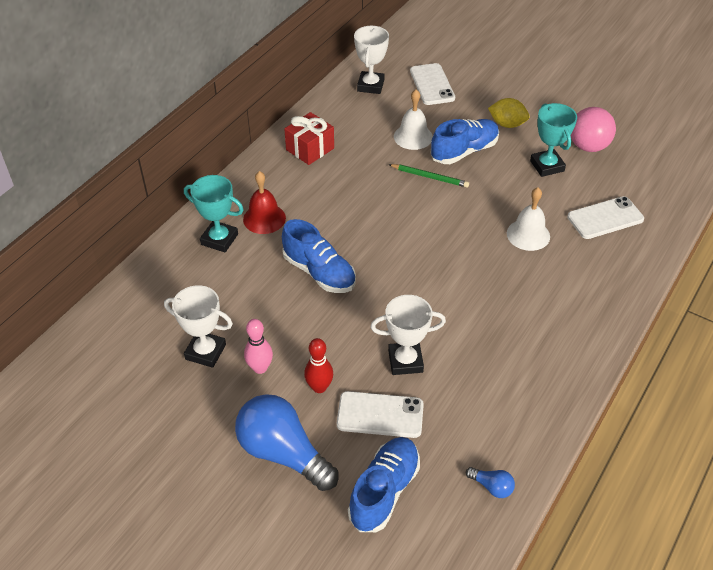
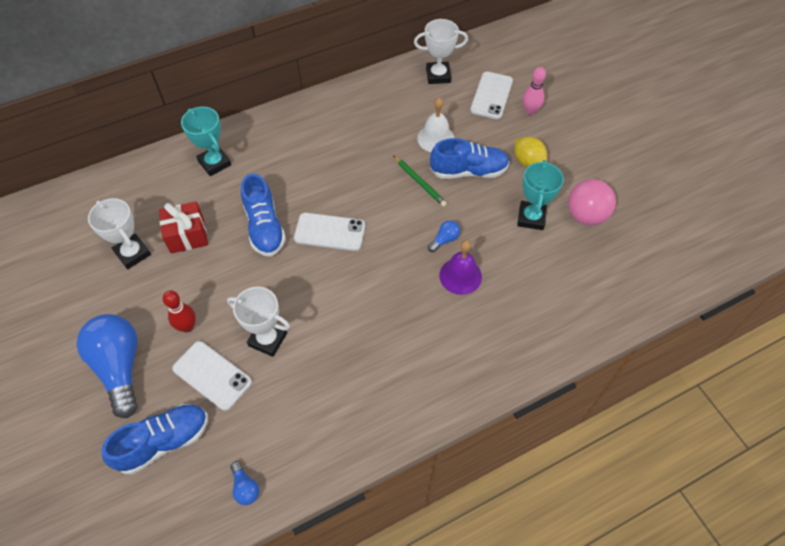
camera: 30 degrees right, 10 degrees up
(260, 368) = (159, 287): pink bowling pin -> pink bowling pin (530, 111)
(264, 218) = (260, 160): red bell -> none
(310, 149) = (343, 114): red gift -> red gift (187, 235)
(370, 85) = (438, 75): white trophy -> white trophy turned 45 degrees clockwise
(490, 213) = (444, 240): none -> blue light bulb
(528, 234) = (460, 276): white bell -> purple bell
(605, 218) = (543, 293): white phone -> white phone (330, 232)

